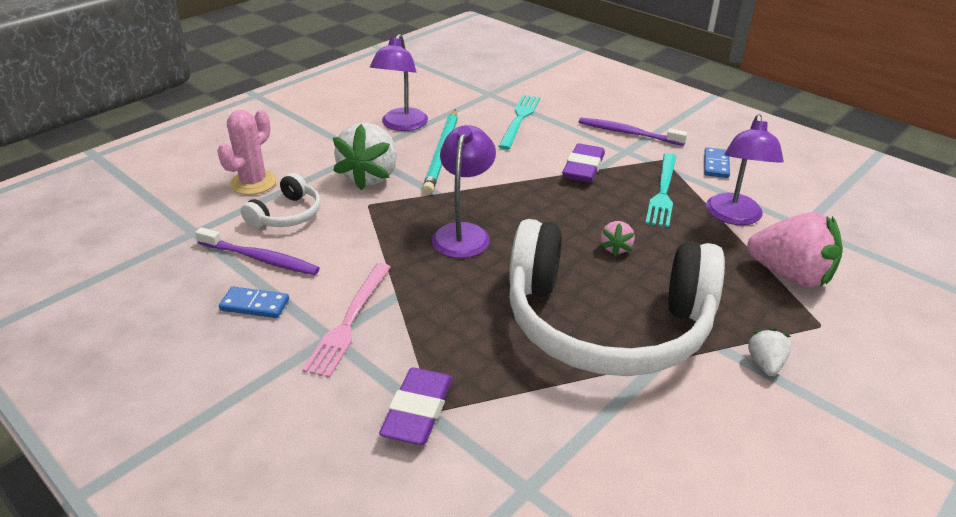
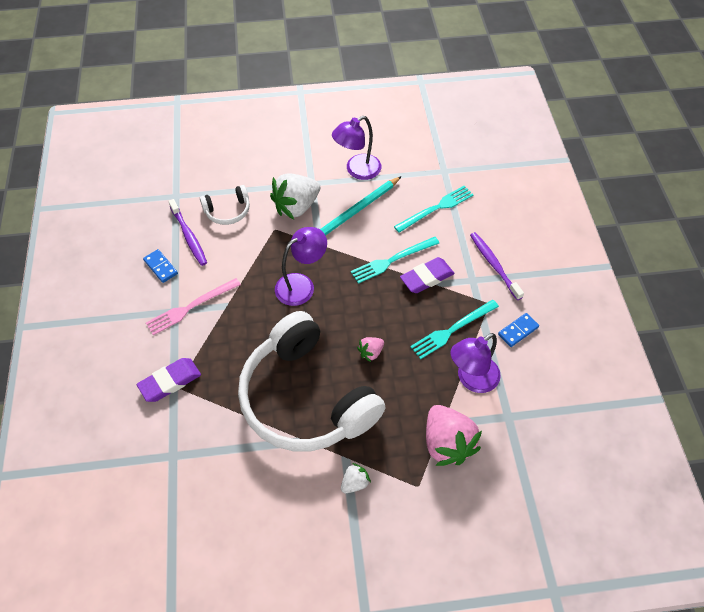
camera: 40 degrees right, 20 degrees up
(253, 182) = (233, 174): pink cactus -> none
(532, 171) = (392, 260): none -> turquoise fork

